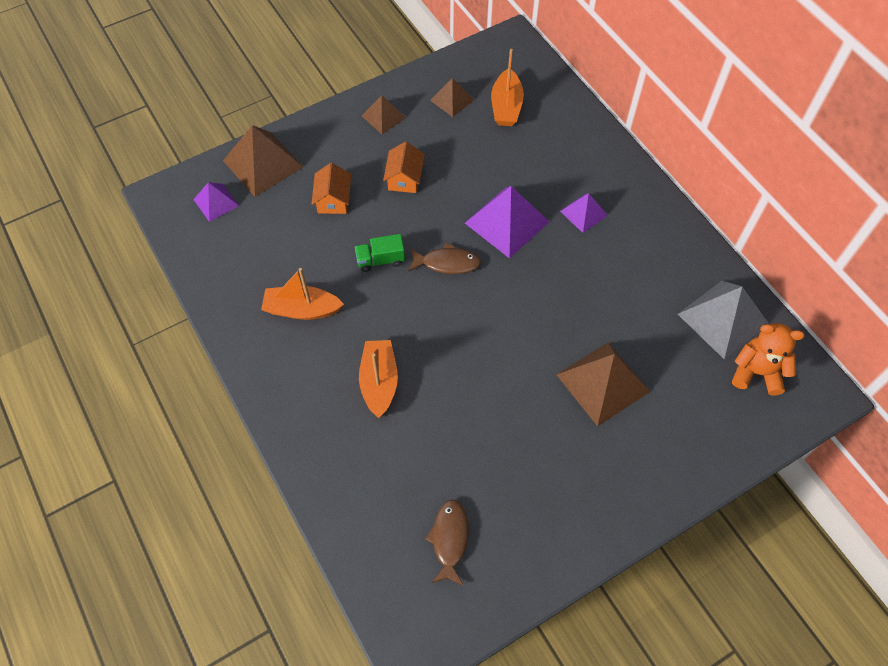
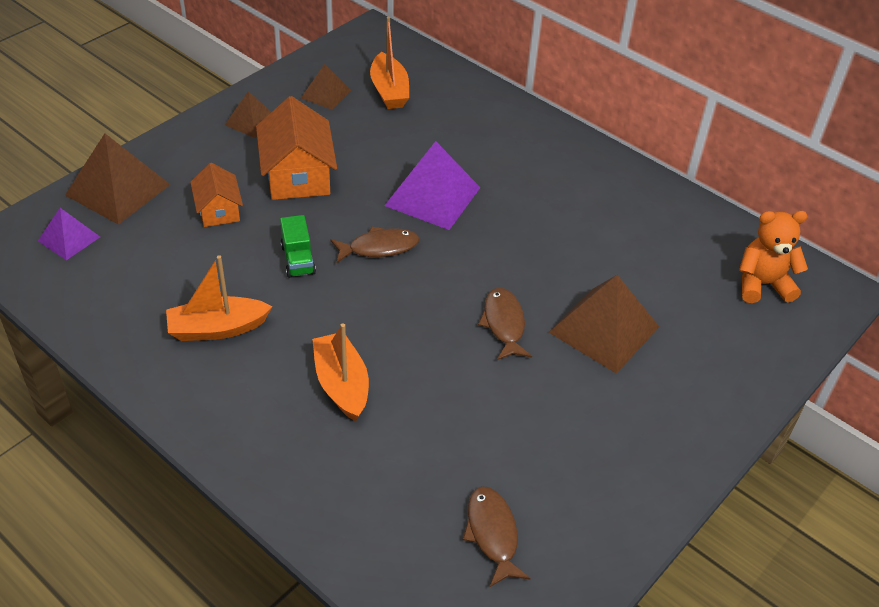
camera: 20 degrees left, 15 degrees down
(380, 260) = (298, 259): green truck -> green truck turned 75 degrees counterclockwise
(404, 178) = (297, 175): orange house -> orange house, size x1.68
(523, 358) = (504, 324): none -> brown fish
(583, 213) = (514, 173): purple pyramid -> none
(722, 319) = (704, 242): grey pyramid -> none

